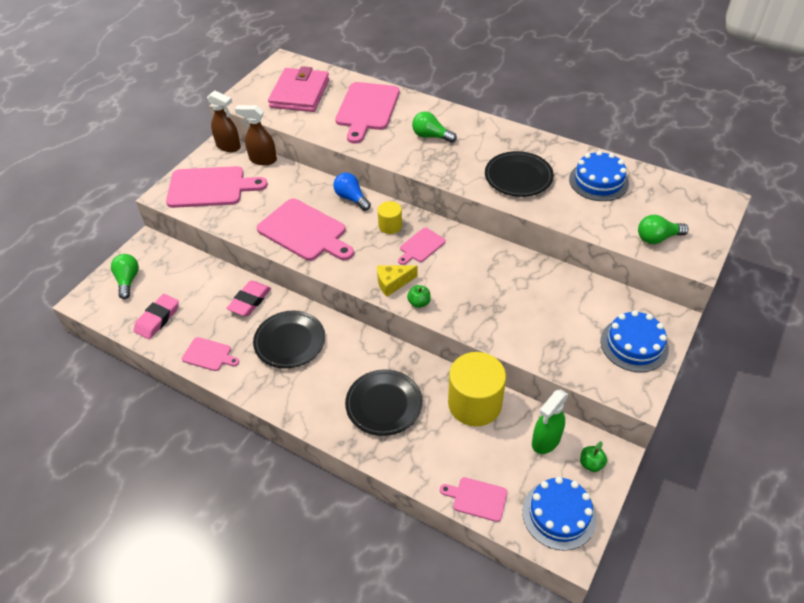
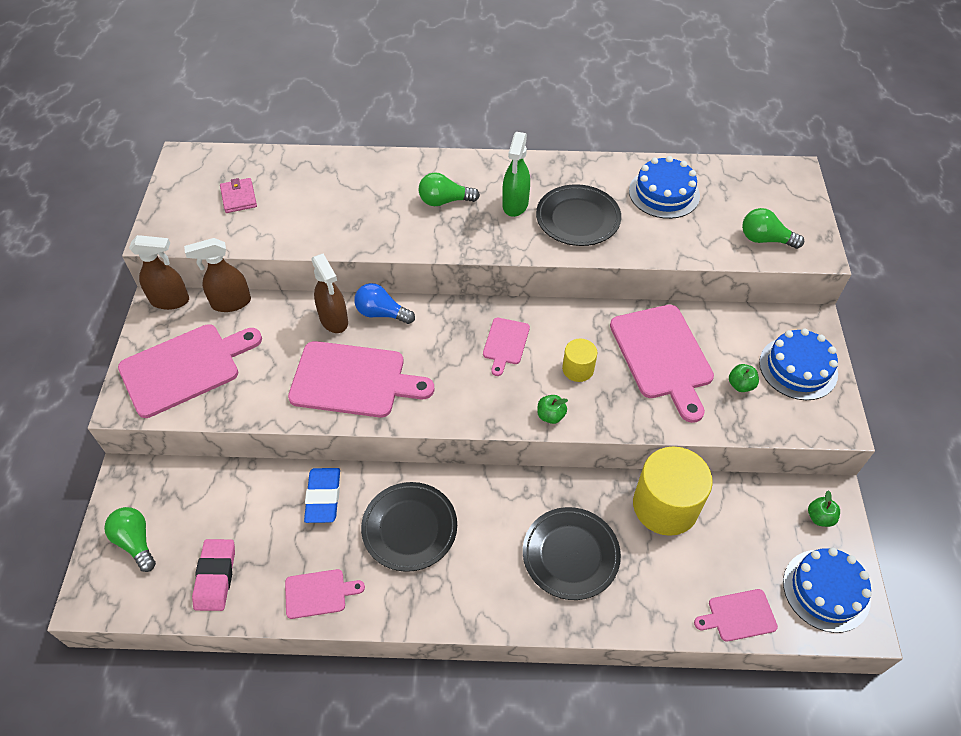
camera: 30 degrees left, 5 degrees up
(250, 301) = (323, 497): pink eraser -> blue eraser
(300, 93) = (239, 197): pink wallet -> pink wallet, size x0.48
(318, 192) = (334, 320): none -> brown spray bottle
(367, 109) = (341, 191): pink cutting board -> pink cutting board (662, 356)
(390, 226) = (452, 331): yellow cylinder -> yellow cylinder (578, 369)
(393, 283) = (504, 404): yellow cheese -> none
(545, 441) = (762, 514): green spray bottle -> green spray bottle (515, 205)
(577, 338) = (740, 385): none -> green apple
(657, 238) = (765, 239): green light bulb -> green light bulb turned 60 degrees clockwise

